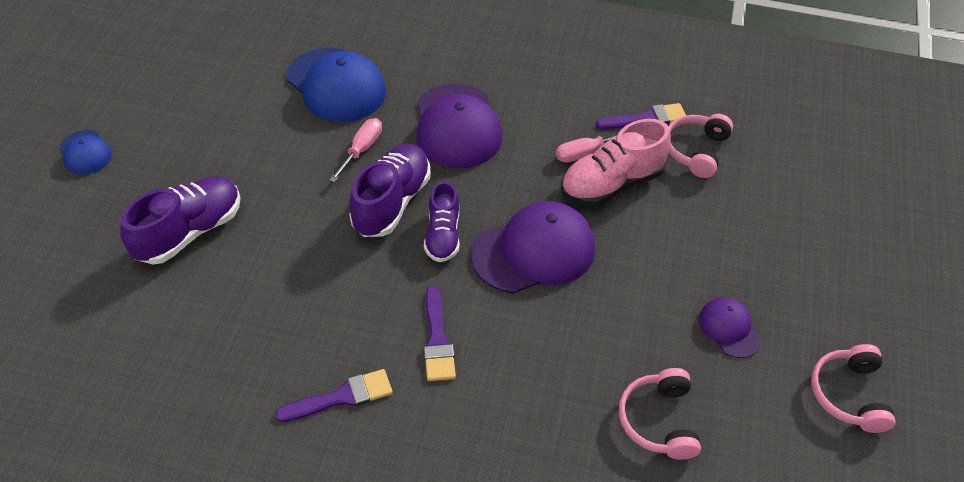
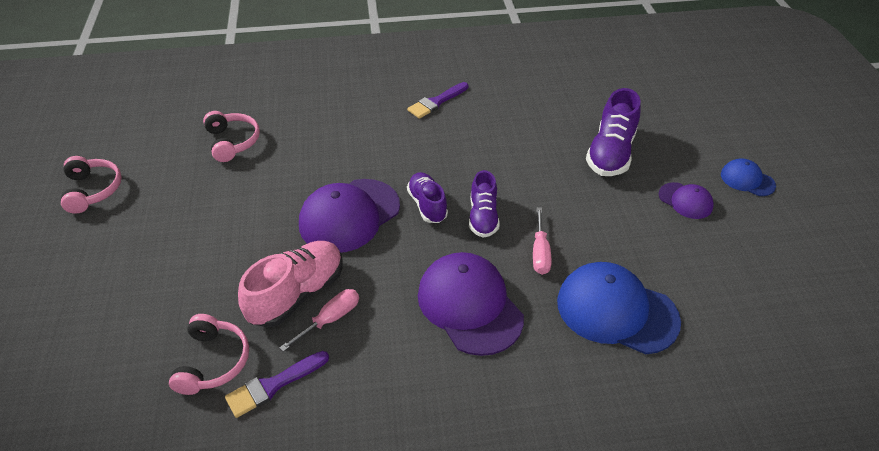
camera: 160 degrees right, 5 degrees down
(391, 202) = (483, 217): purple shoe -> purple shoe, size x0.65
(437, 340) = (394, 142): purple brush -> none
(729, 328) = (181, 206): purple cap -> purple cap (685, 201)

